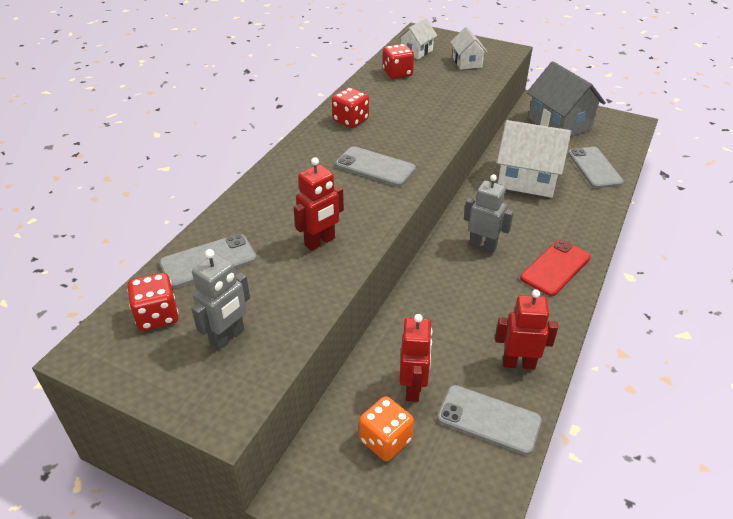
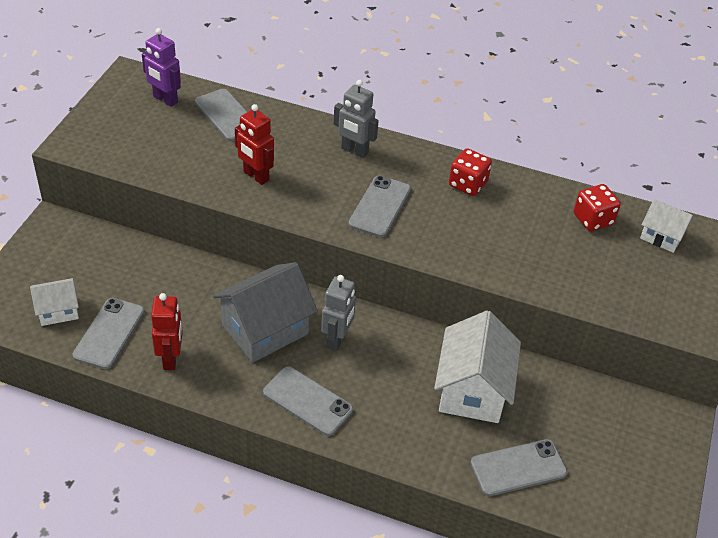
camera: 80 degrees right, 5 degrees up
(157, 316) = (165, 100): red dice -> purple robot
(228, 337) = (142, 137): grey robot -> grey robot (354, 151)
(385, 440) = (93, 269): orange dice -> none
(413, 388) = (144, 285): red robot -> none
(467, 62) = (650, 287): white house -> white house (58, 311)
(555, 268) = (307, 401): red phone -> grey phone
(559, 124) = (624, 440): grey house -> grey house (265, 329)

